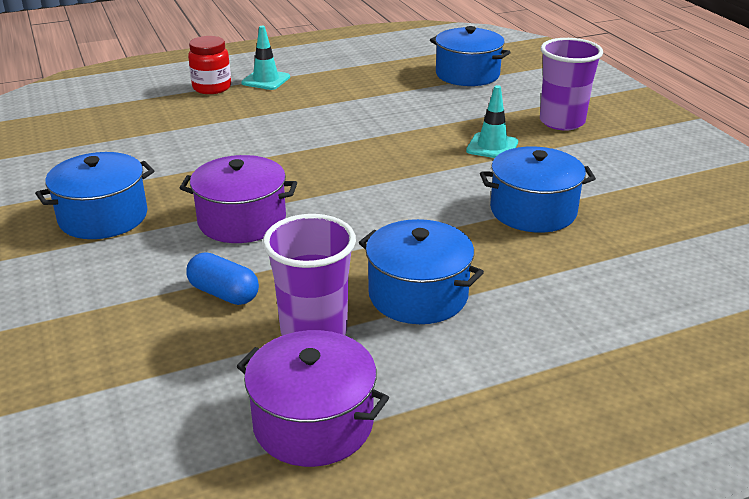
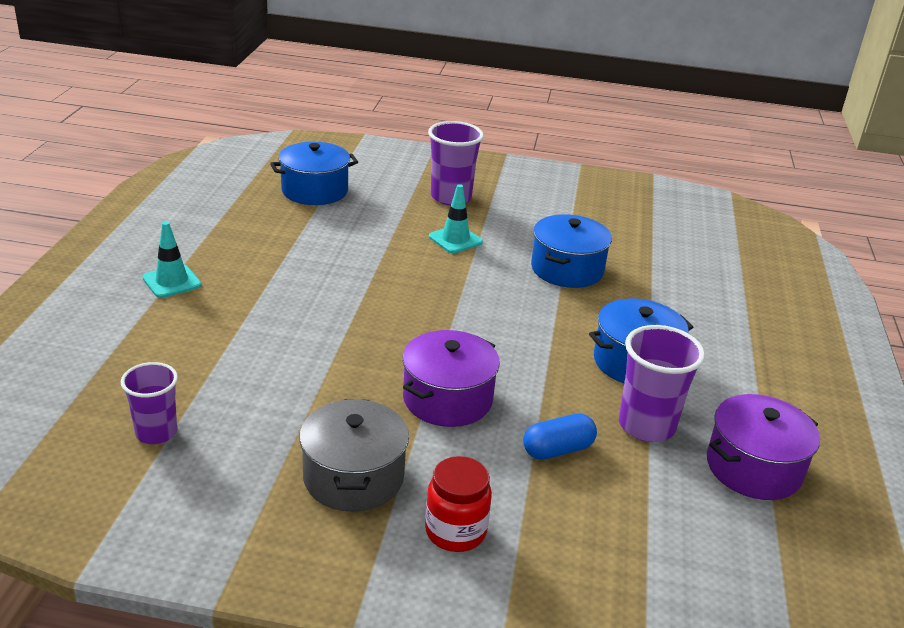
camera: 60 degrees left, 0 degrees up
(91, 138) = (156, 433): none -> purple cup
(103, 217) = (353, 477): blue pot -> grey pot
(212, 88) = (141, 317): red jar -> red jar (455, 531)

